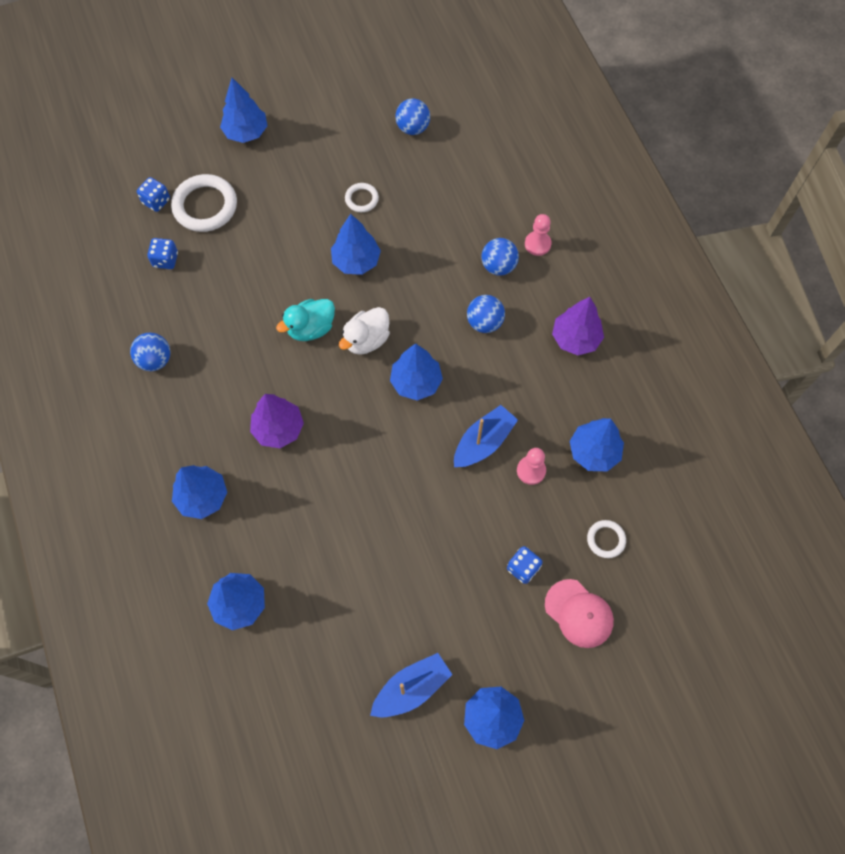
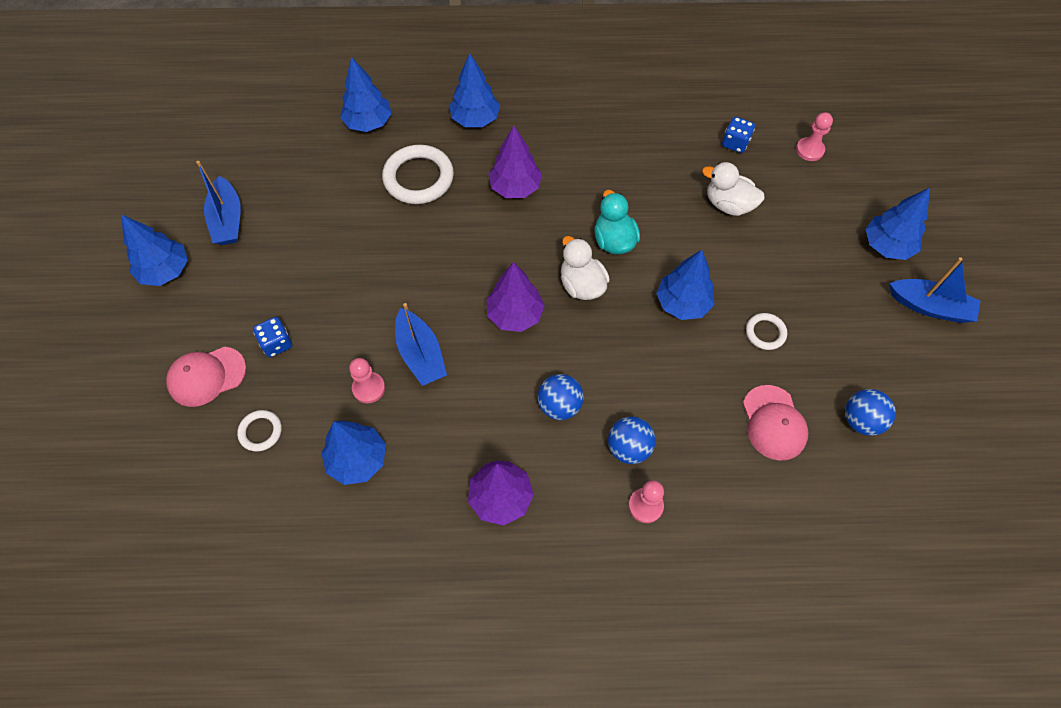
camera: 110 degrees right, 5 degrees down
(155, 360) = (625, 114): blue ball -> none
(156, 201) = (809, 150): blue dice -> pink pawn
(205, 206) = (793, 188): white ring -> white ring (418, 178)
(240, 250) = (728, 204): none -> white duck
(296, 99) = (930, 307): none -> blue boat
(416, 382) = (515, 315): blue tree -> purple tree
(437, 179) = (774, 423): none -> pink cap

